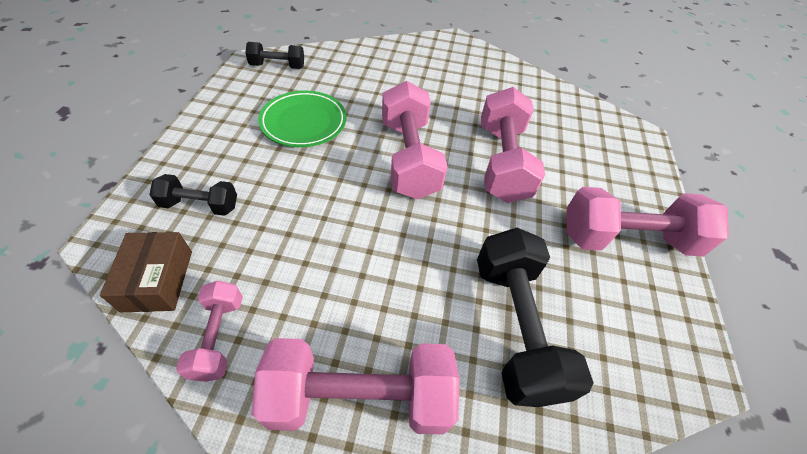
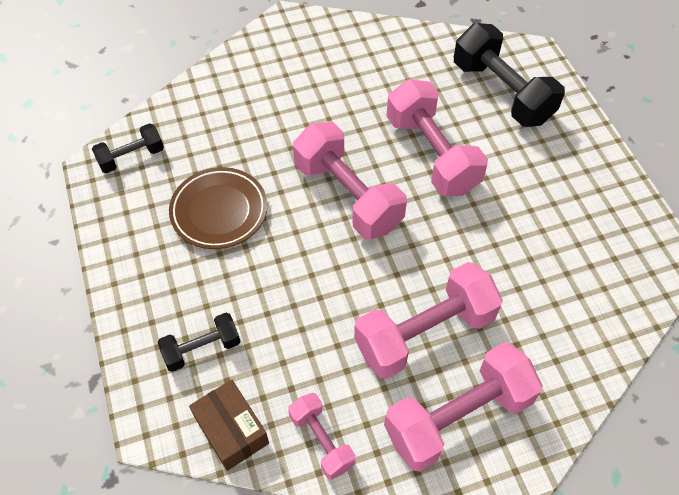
camera: 25 degrees left, 5 degrees up
(304, 122) = (219, 211): green plate -> brown plate
(515, 327) = (532, 301): black dumbbell -> black dumbbell (502, 92)
(626, 239) = (573, 176): pink dumbbell -> pink dumbbell (424, 333)

